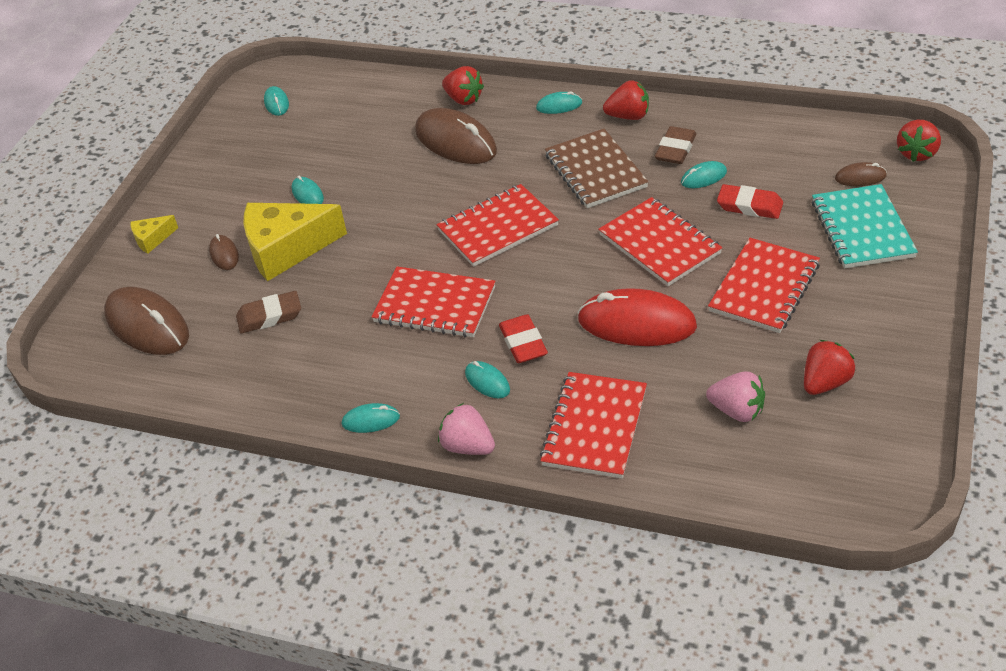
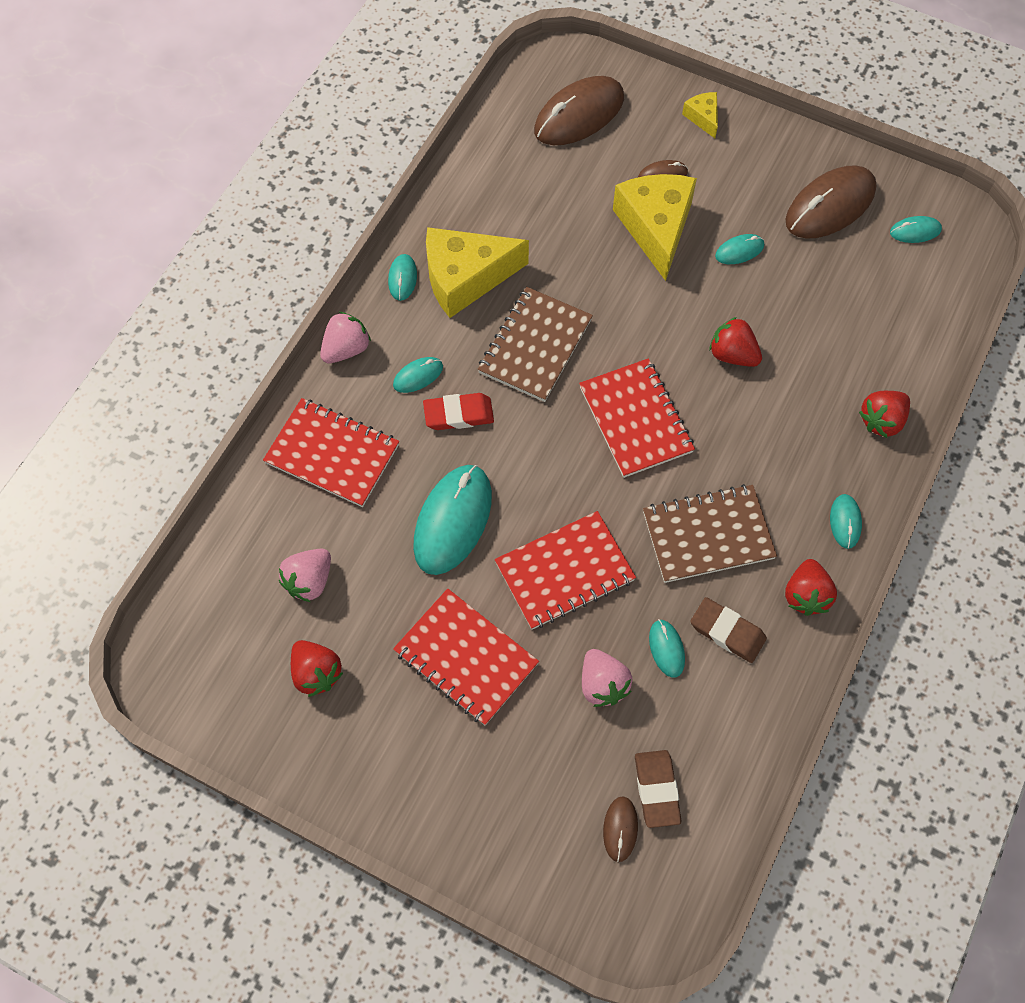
camera: 95 degrees right, 20 degrees up
(269, 316) = (562, 209): brown eraser -> brown eraser (657, 789)
(363, 370) = (466, 278): none -> yellow cheese
(435, 305) = (535, 346): red notebook -> brown notebook
(455, 141) = (799, 401): brown mouse -> brown mouse (830, 206)
(637, 323) = (453, 521): red mouse -> turquoise mouse
(749, 206) = (602, 684): red eraser -> pink strawberry
(862, 229) = (528, 796): turquoise notebook -> none
(917, 153) = (649, 917): red strawberry -> red strawberry (732, 354)

